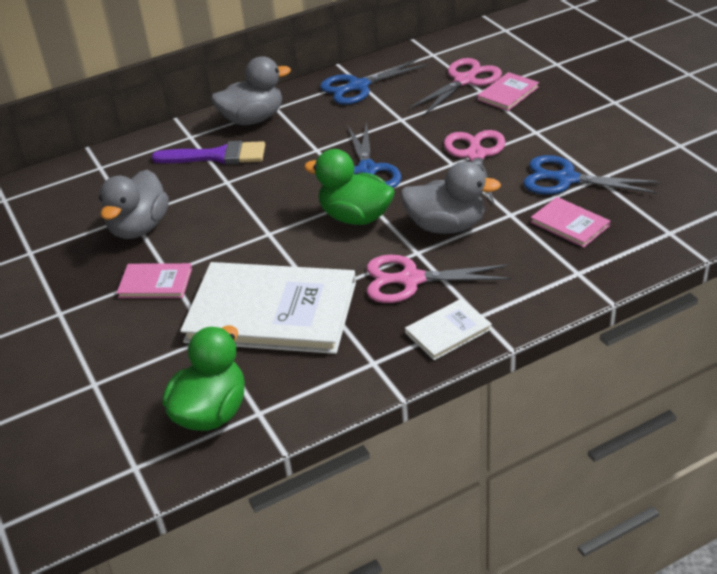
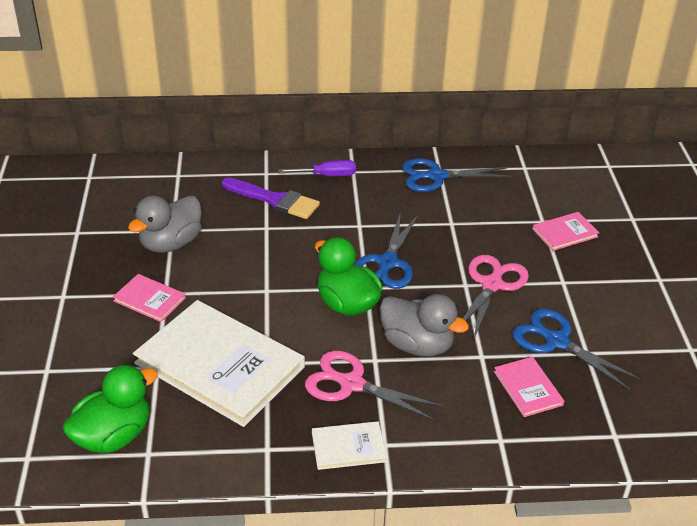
camera: 20 degrees right, 0 degrees up
(253, 119) = (327, 175): grey duck -> purple screwdriver
(465, 80) = (535, 205): pink scissors -> none

